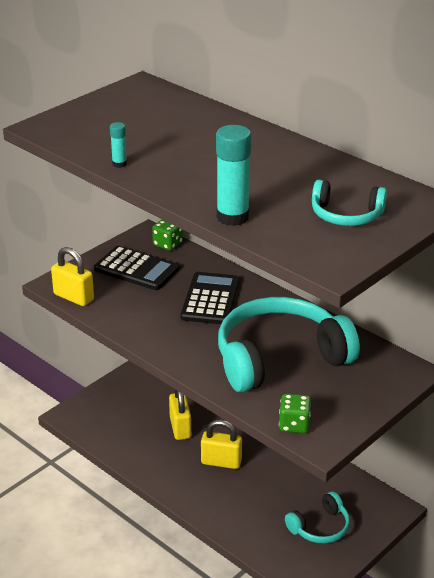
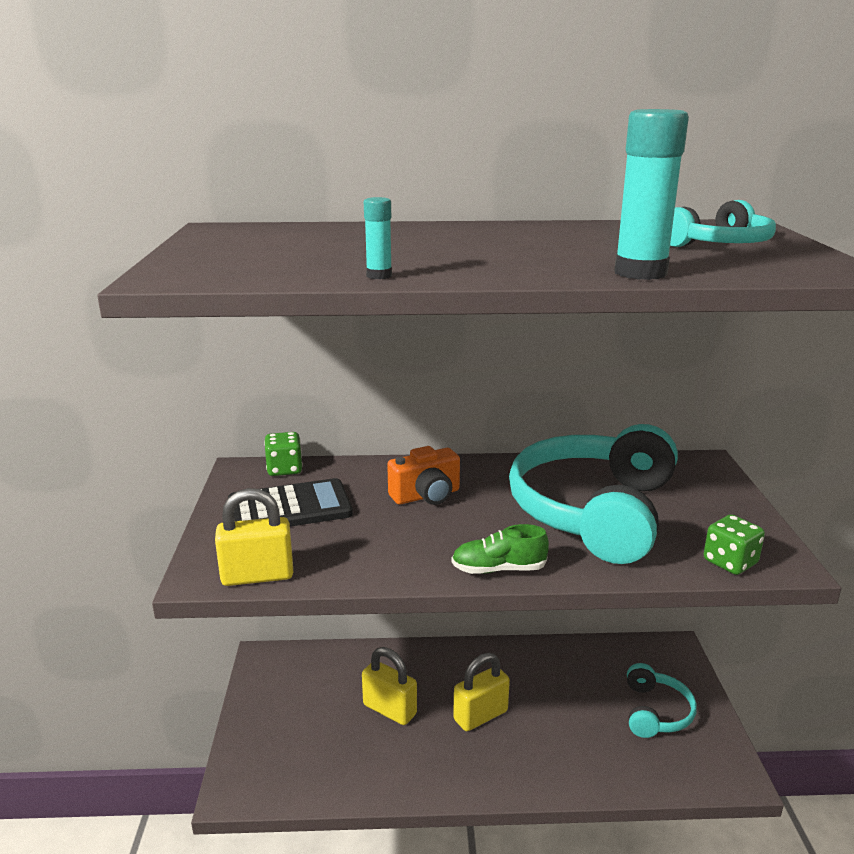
camera: 45 degrees left, 10 degrees down
(176, 357) = (498, 569): none -> green shoe
(210, 299) = (426, 496): black calculator -> orange camera

